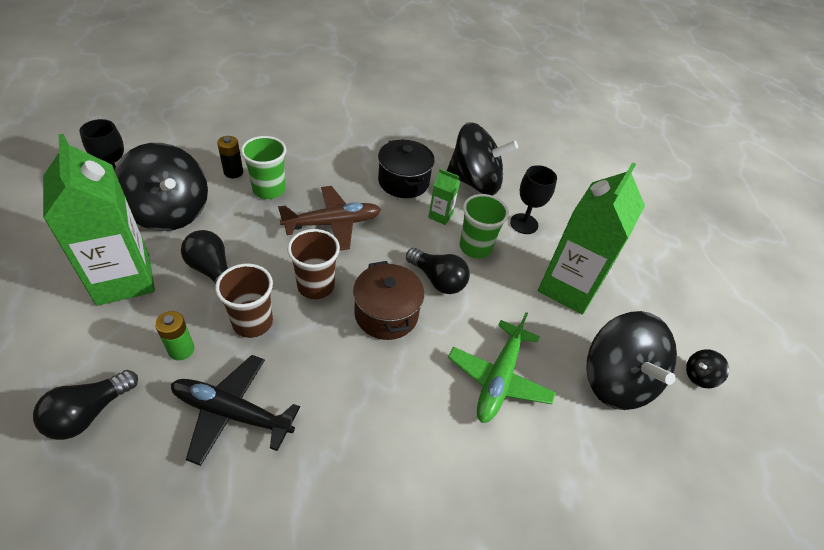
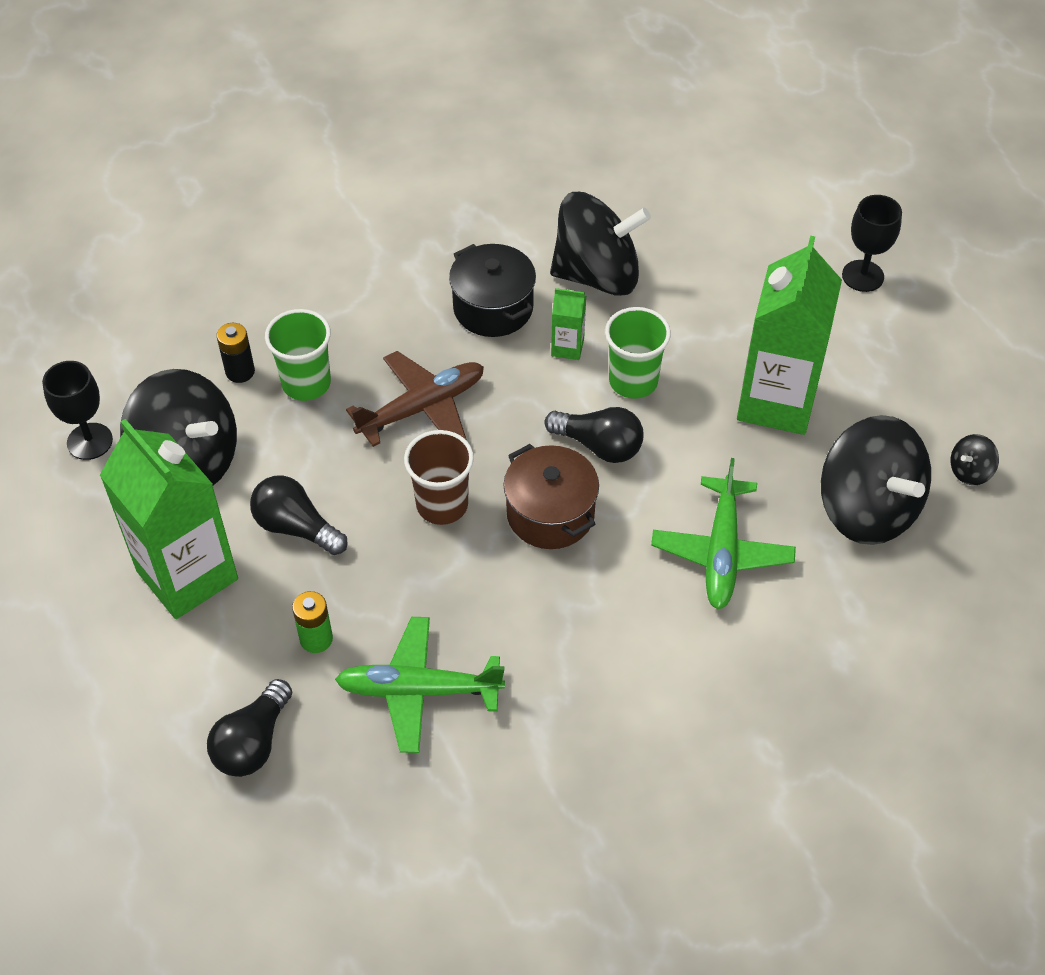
camera: 10 degrees left, 5 degrees up
(232, 413) = (419, 690): black plane -> green plane
(252, 322) = (385, 578): brown cup -> none
(524, 224) = (689, 322): black goblet -> black goblet (862, 276)

